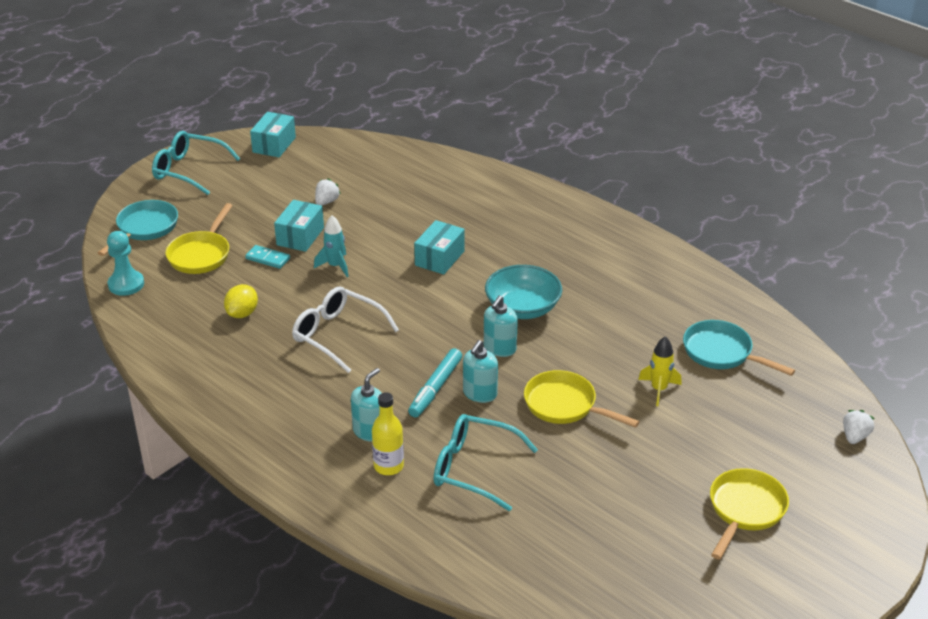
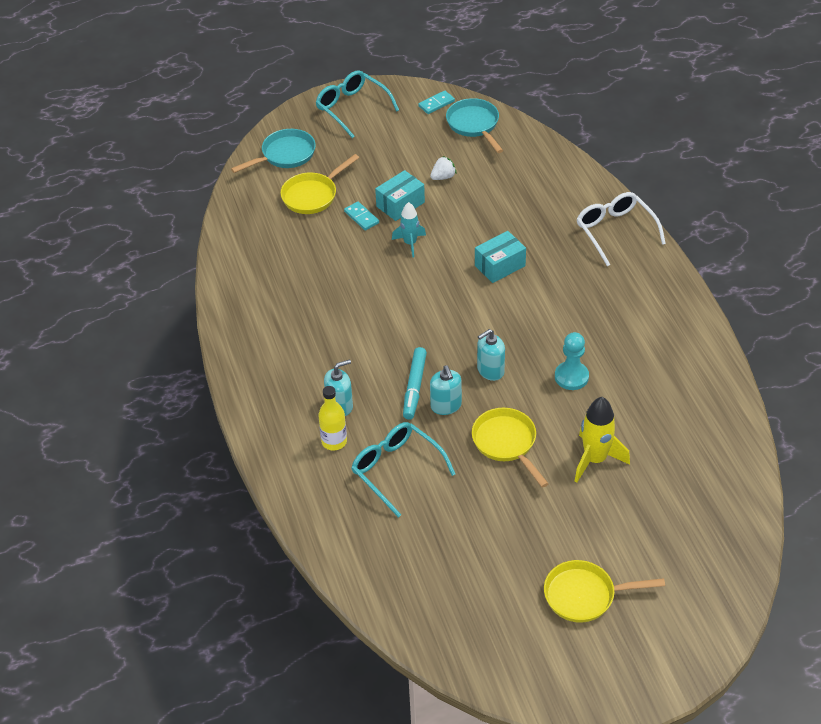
camera: 30 degrees right, 10 degrees up
(126, 284) = (240, 204): turquoise pawn -> turquoise pawn (571, 377)
(242, 313) = (310, 262): yellow lemon -> none
(274, 145) = (436, 104): turquoise box -> turquoise domino
(337, 335) = (370, 309): white glasses -> white glasses (615, 231)
(435, 388) = (414, 387): turquoise marker -> turquoise marker turned 45 degrees counterclockwise
(480, 393) = (446, 406): turquoise soap dispenser -> turquoise soap dispenser turned 75 degrees counterclockwise
(522, 308) = (536, 339): turquoise bowl -> none
(658, 389) = (595, 459): yellow rocket -> yellow rocket, size x1.53
(722, 353) = (676, 446): turquoise pan -> turquoise pan (474, 125)
(745, 510) = (585, 595): yellow pan -> yellow pan turned 150 degrees counterclockwise
(854, 436) = (732, 570): white strawberry -> none

